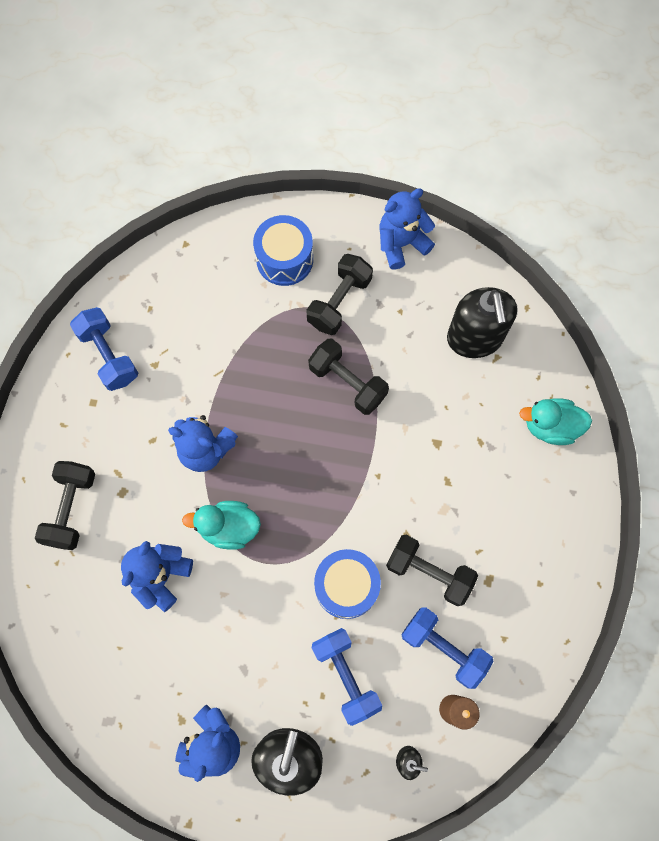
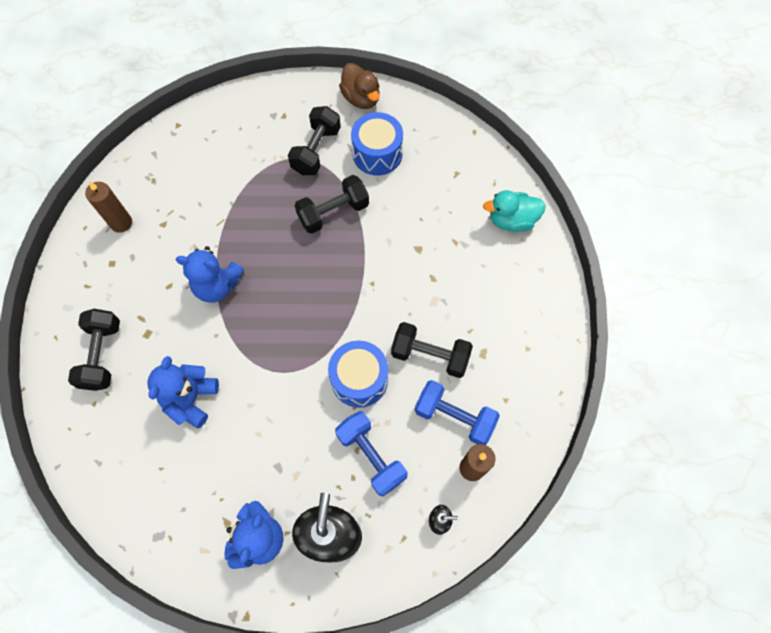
camera: 10 degrees left, 5 degrees down
(109, 355) = (121, 223): blue dumbbell -> brown candle
(229, 528) = (247, 347): turquoise duck -> none
(284, 259) = (264, 124): blue drum -> blue drum (377, 154)
(347, 383) = (333, 212): black dumbbell -> black dumbbell turned 60 degrees counterclockwise
(401, 244) = (361, 98): blue teddy bear -> brown duck
(474, 338) = (435, 161): black soap dispenser -> none

